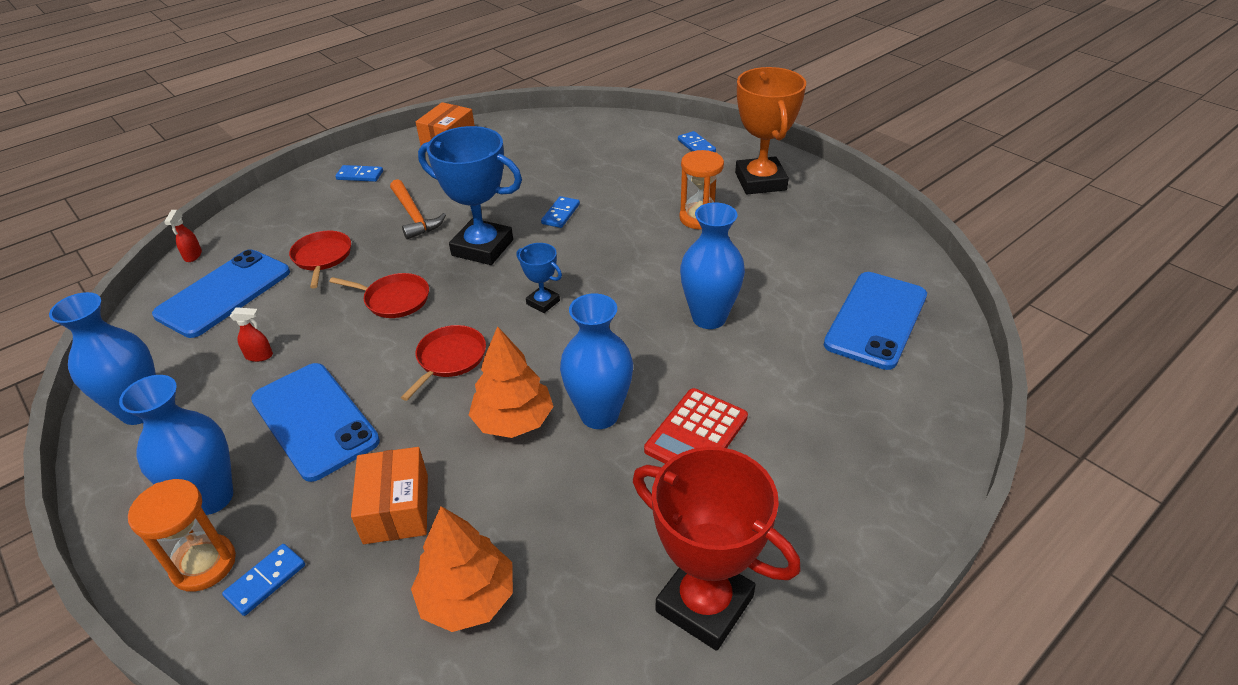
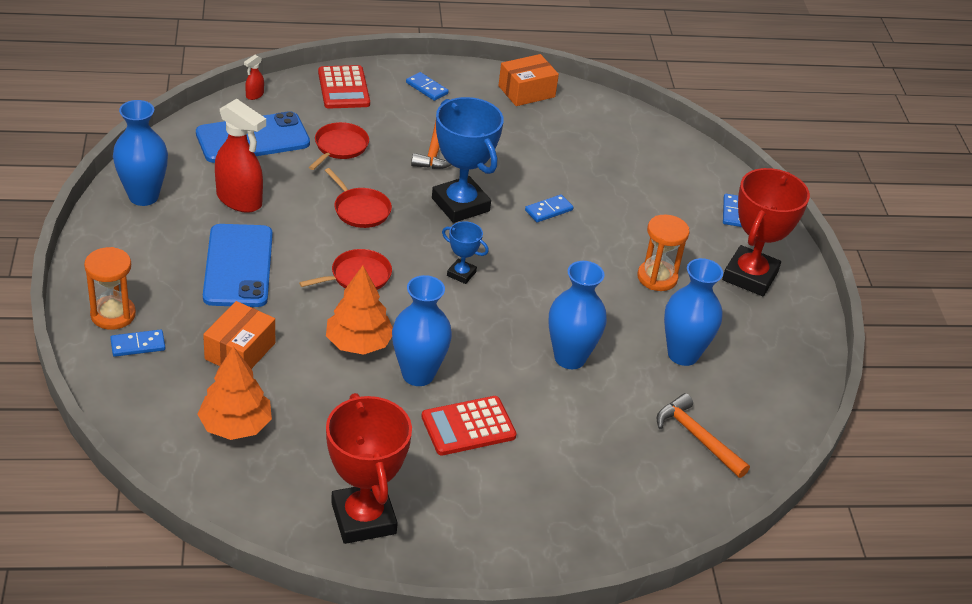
camera: 30 degrees right, 0 degrees up
(211, 497) = (144, 278): blue vase -> blue vase (683, 354)
(259, 356) = (240, 200): red spray bottle -> red spray bottle, size x2.31
(280, 210) = (343, 88): none -> red calculator
(543, 302) = (461, 274): blue trophy -> blue trophy turned 45 degrees counterclockwise
(760, 181) = (750, 276): orange trophy -> red trophy
(876, 320) = (697, 437): blue phone -> orange hammer

